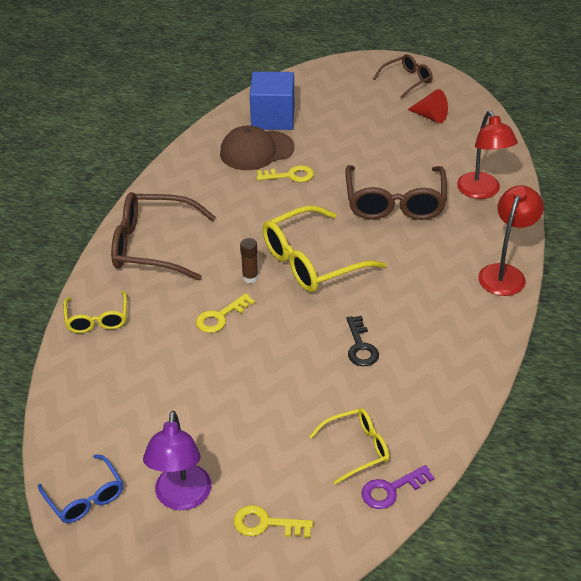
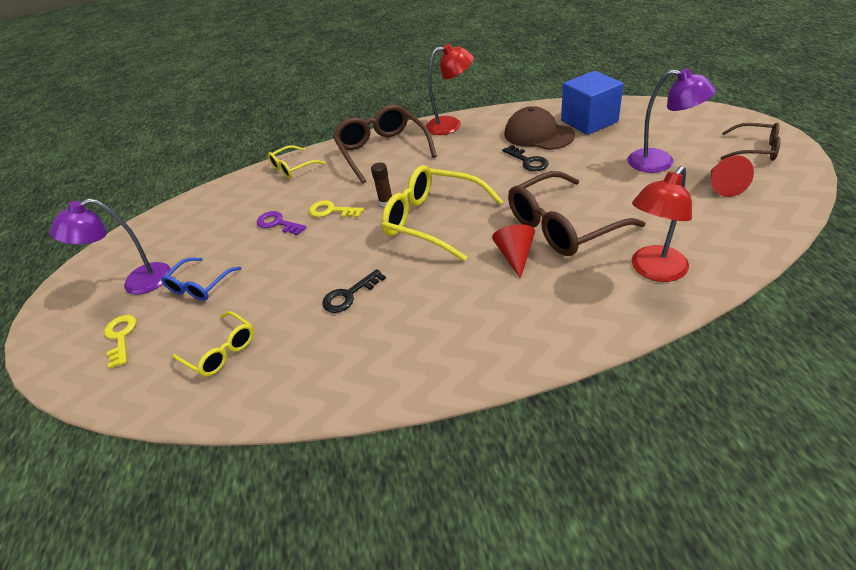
camera: 65 degrees right, 0 degrees up
(85, 497) = (127, 243): blue glasses -> blue glasses (200, 285)
(290, 175) = (528, 161): yellow key -> black key
(373, 122) = (660, 163): none -> purple lamp
(391, 489) = (179, 397): purple key -> purple key (278, 223)
(405, 241) = (515, 256): none -> red cone
(505, 273) = (540, 346): red lamp -> red lamp (451, 125)

